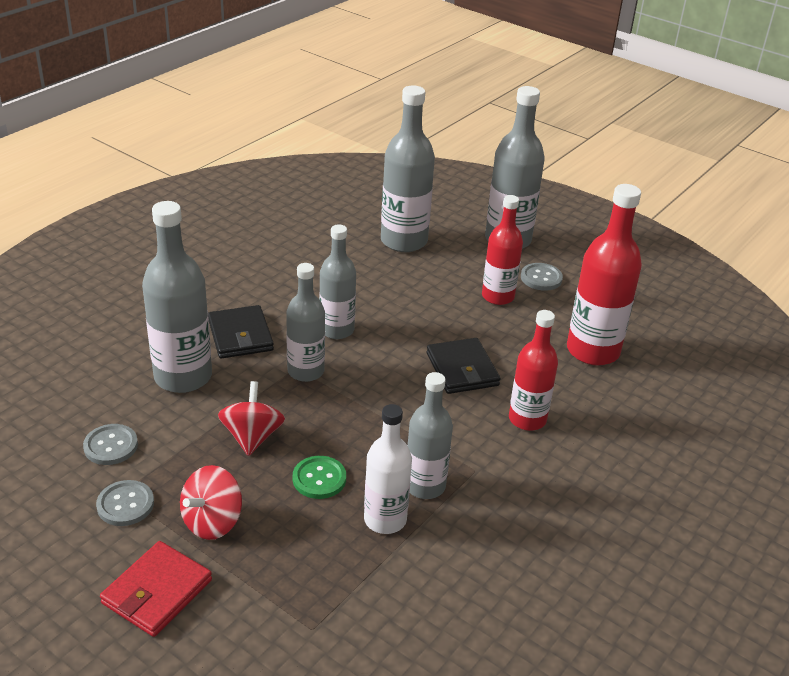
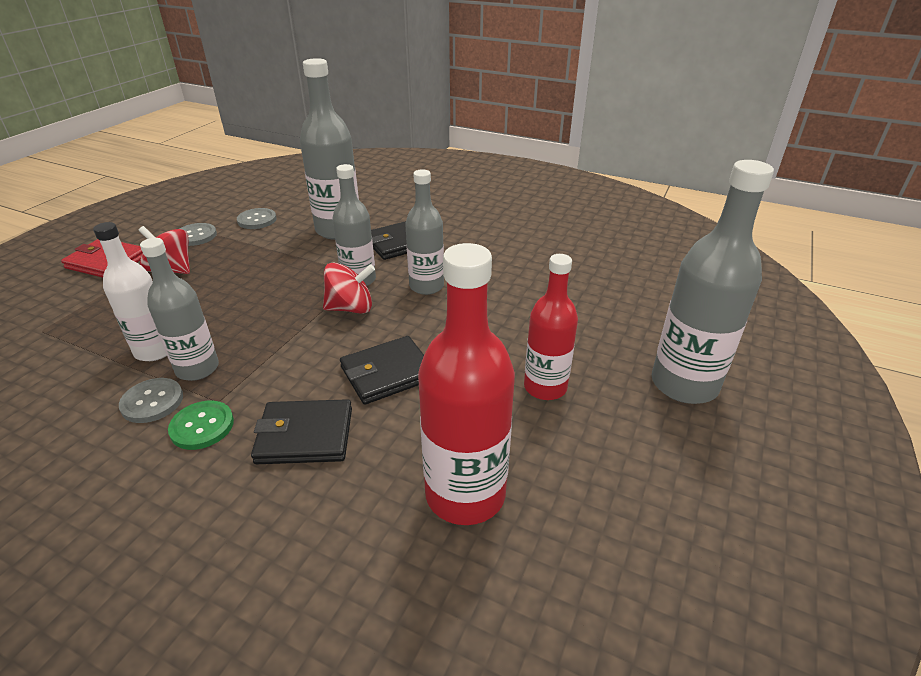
camera: 80 degrees right, 0 degrees up
(252, 437) = (268, 269): red spinning top -> red spinning top (350, 308)
(319, 479) = (214, 308): green button -> green button (202, 426)
(404, 241) = (610, 304): grey bottle -> none
(527, 419) = (305, 435): red bottle -> black wallet
(541, 278) = (614, 425): grey button -> grey button (152, 402)

